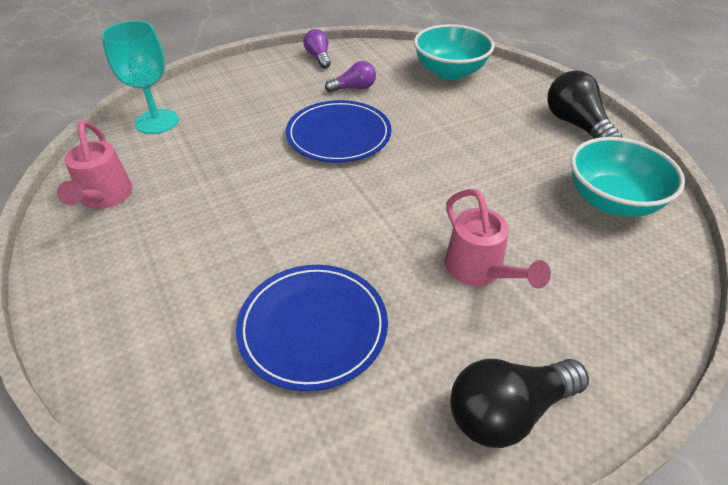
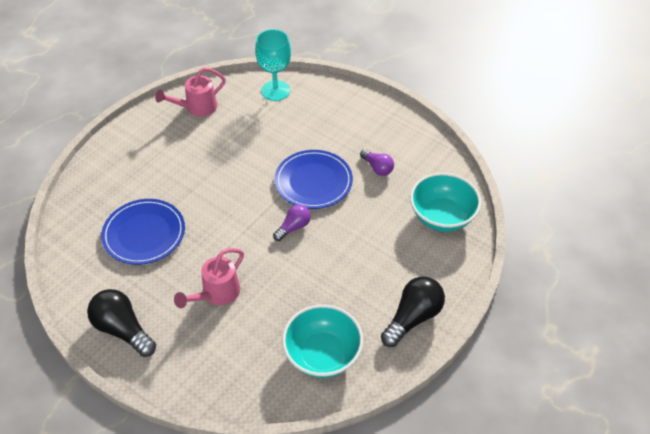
camera: 65 degrees right, 5 degrees up
(318, 57) = (408, 132): purple light bulb -> purple light bulb (293, 227)

